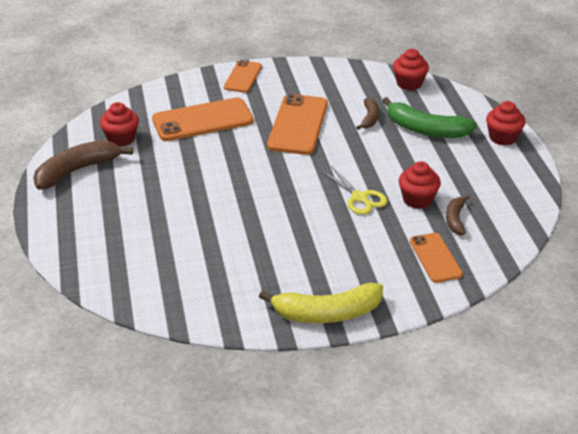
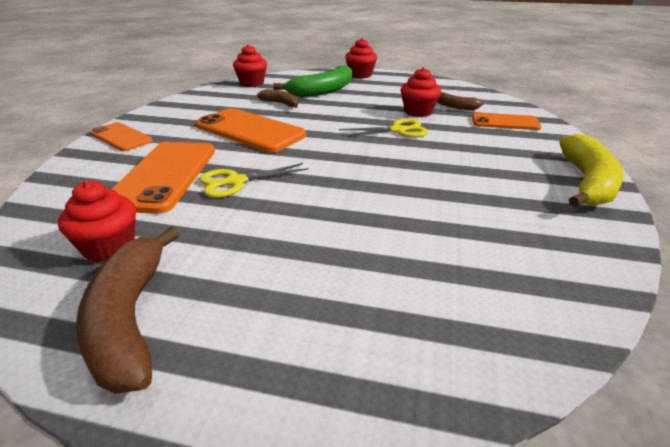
camera: 65 degrees left, 5 degrees down
(214, 150) = (236, 182): none -> yellow scissors

